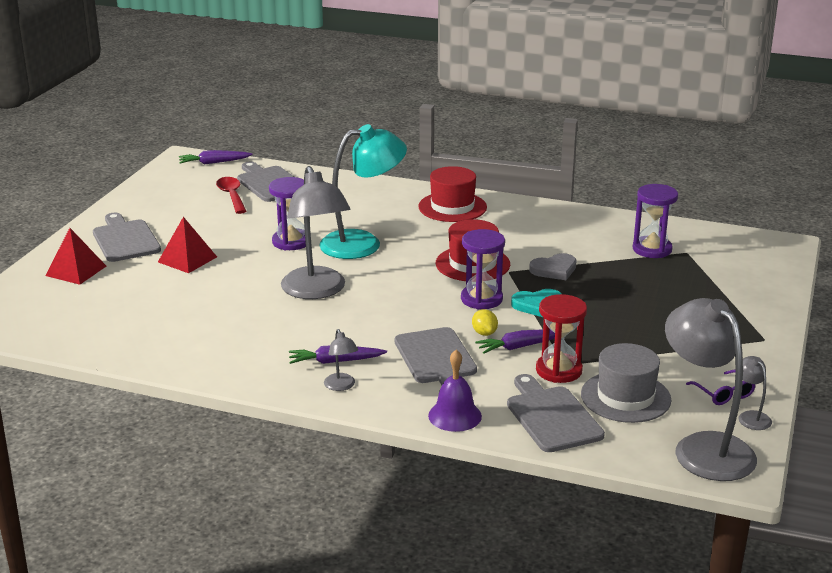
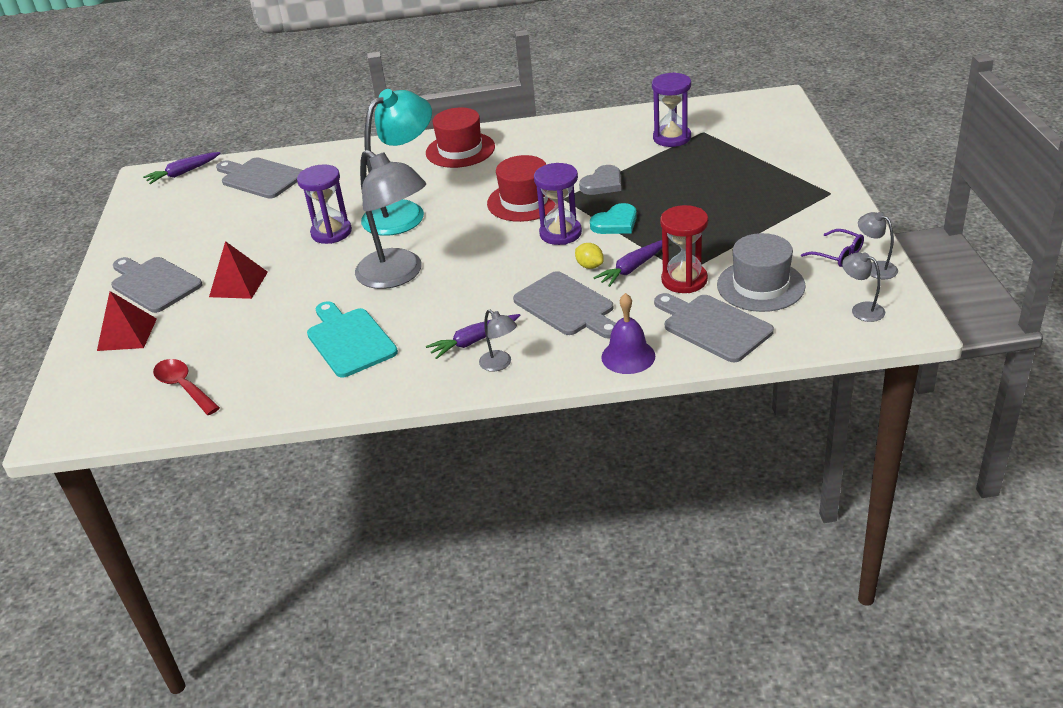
camera: 20 degrees left, 10 degrees up
(231, 196) = (230, 202): red spoon -> red spoon (183, 387)
(237, 328) = (349, 340): none -> turquoise cutting board
(704, 447) = (861, 309): grey lamp -> grey lamp, size x0.43

